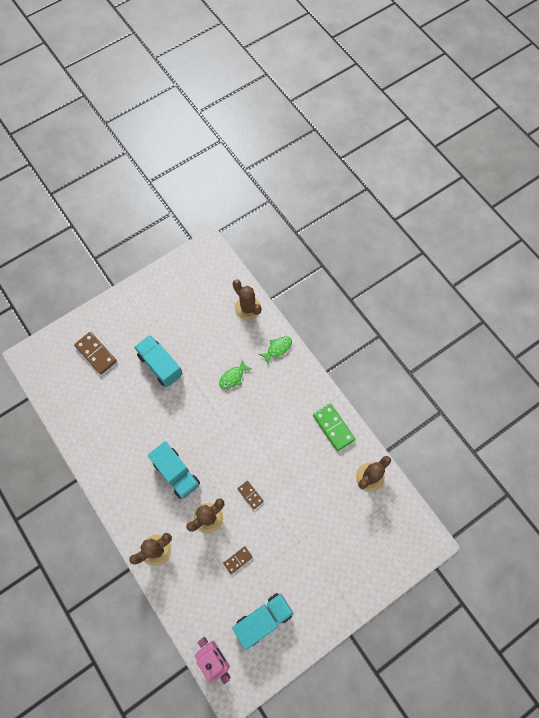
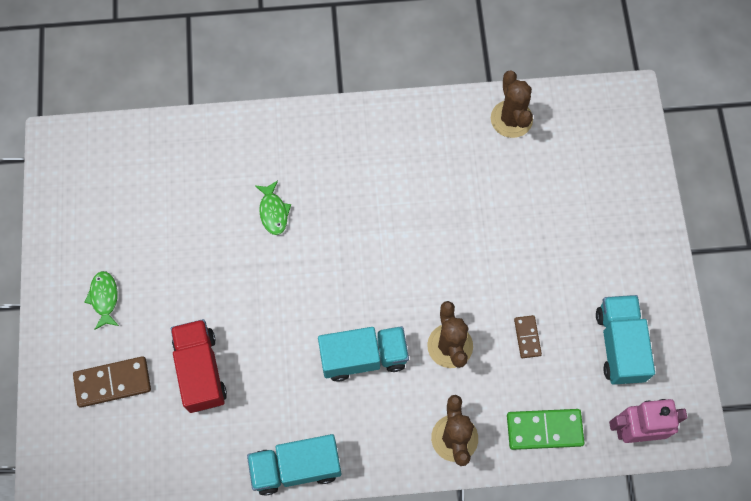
camera: 60 degrees left, 0 degrees up
(124, 392) = (200, 371): none -> red truck
(160, 365) = (192, 299): turquoise truck -> turquoise truck (296, 467)
(248, 308) = (185, 140): brown cactus -> none
(250, 495) = (450, 276): brown domino -> none
(277, 348) = (270, 133): green fish -> green fish (104, 298)
(333, 427) = (422, 125): green domino -> green domino (544, 429)

